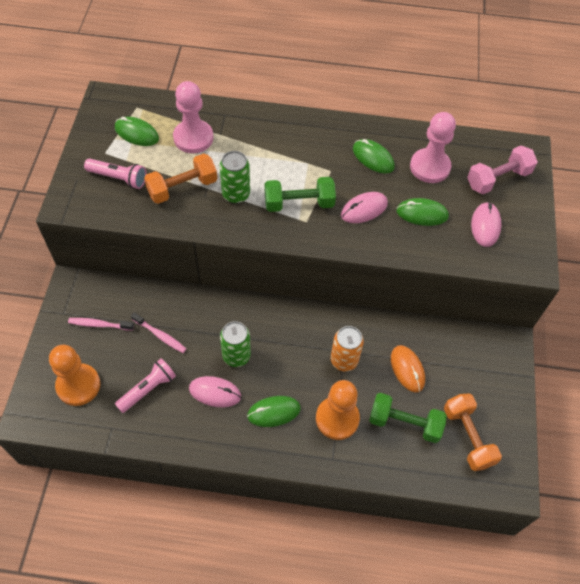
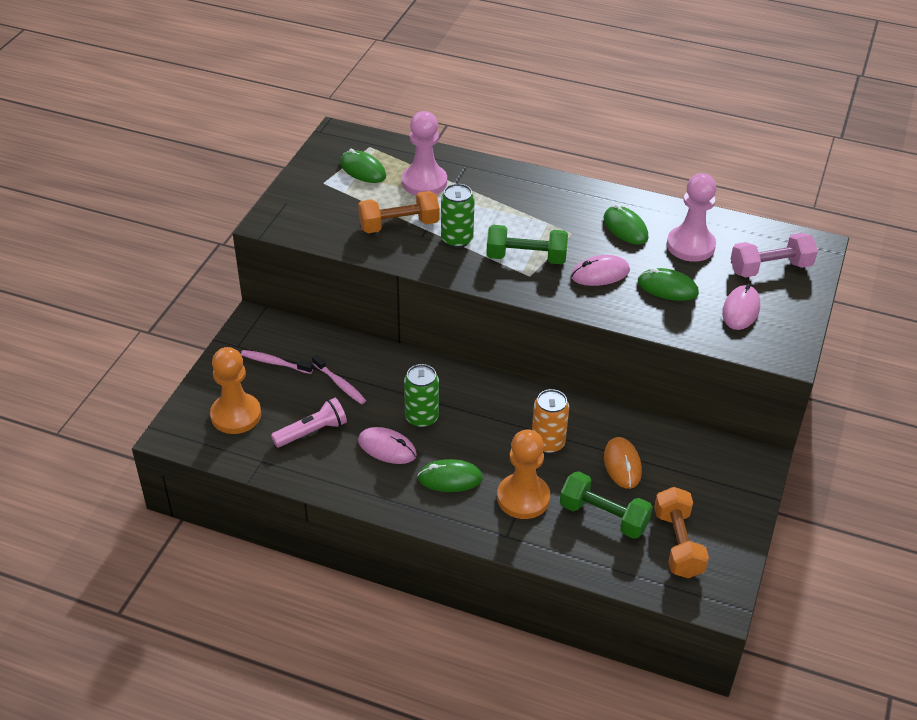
camera: 15 degrees right, 15 degrees down
(118, 178) = (331, 207): pink flashlight -> none

